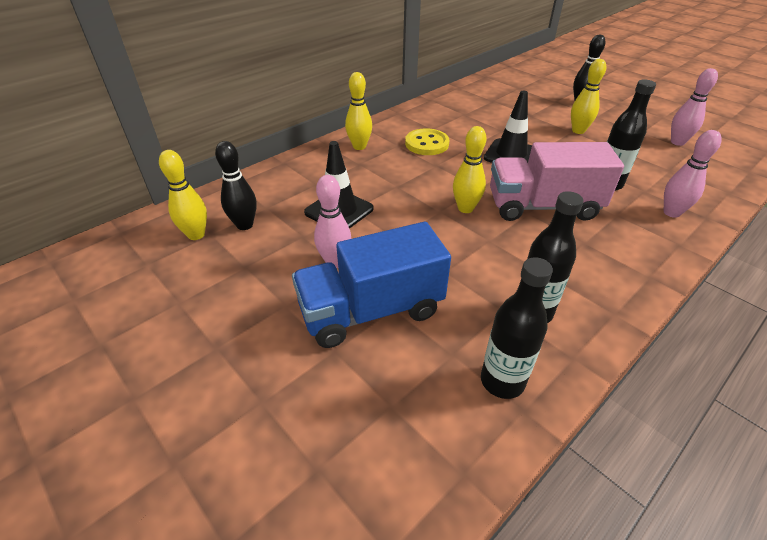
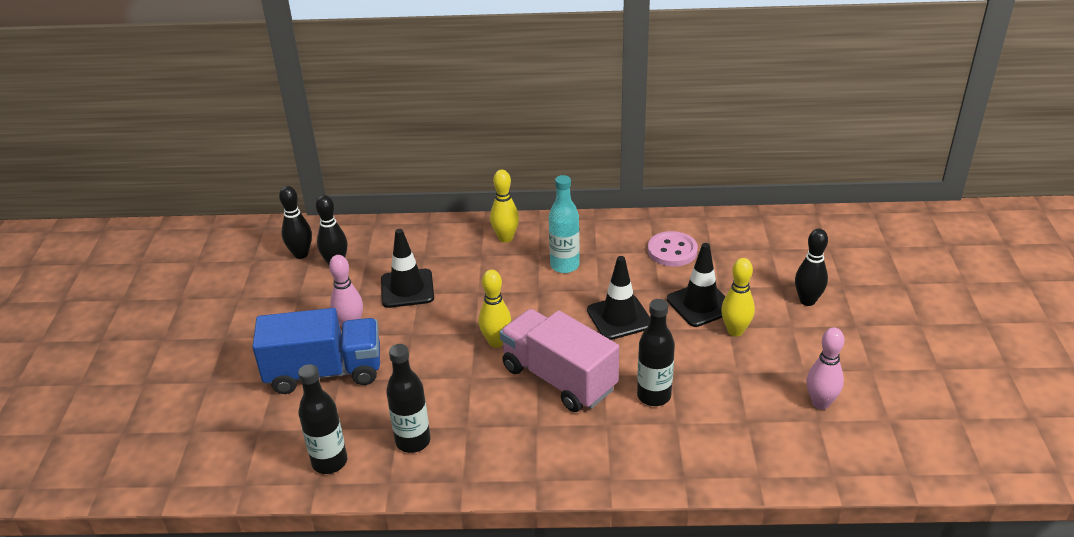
camera: 45 degrees right, 5 degrees down
(196, 235) = (301, 254): yellow bowling pin -> black bowling pin
(371, 311) = (325, 372): blue truck -> blue truck turned 150 degrees clockwise
(427, 144) = (564, 265): yellow button -> turquoise bottle
(473, 109) = (672, 251): none -> pink button
(537, 127) = (700, 304): none -> black traffic cone
(671, 212) = (659, 454): pink bowling pin -> none

